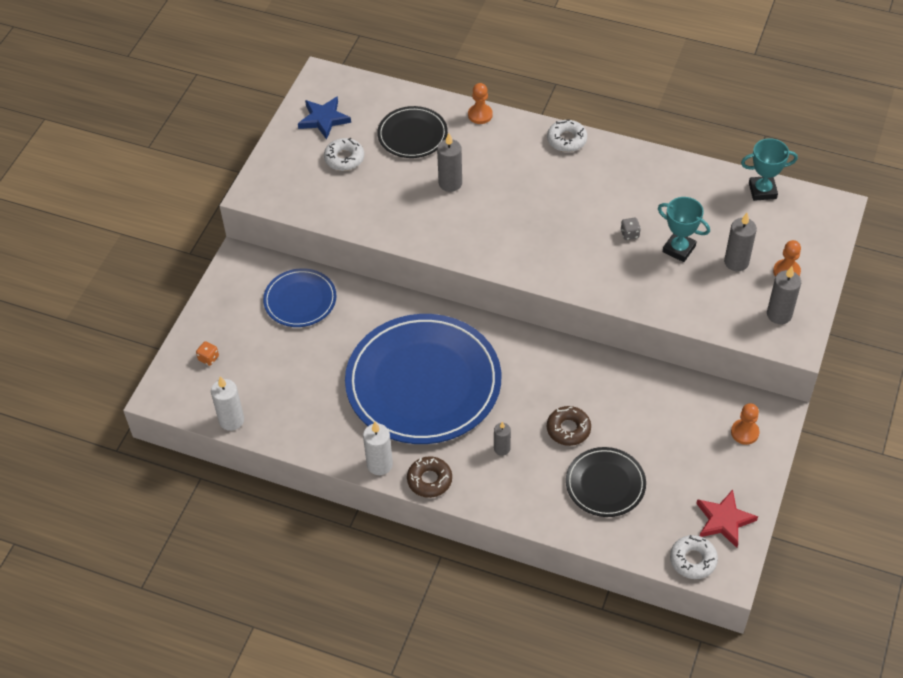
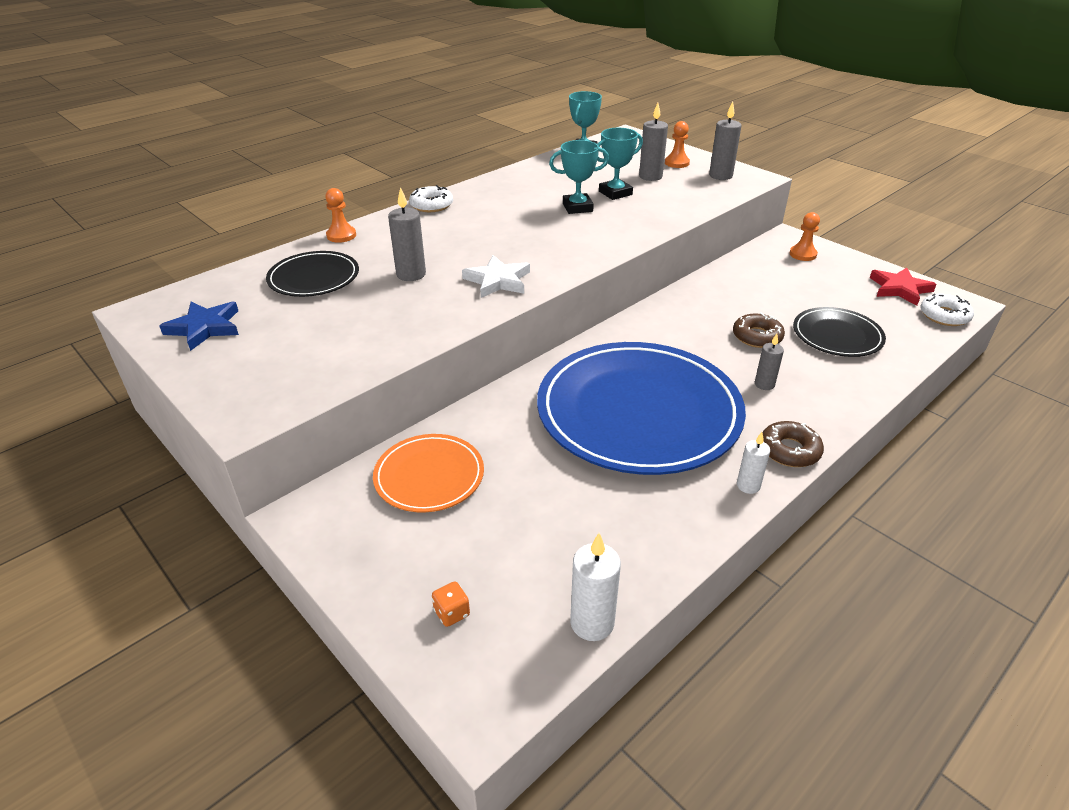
camera: 65 degrees left, 15 degrees down
(300, 300) = (429, 476): blue plate -> orange plate
(344, 158) = (286, 330): white donut -> none
(379, 464) = (748, 485): white candle -> white candle, size x0.64
(473, 235) = (498, 281): none -> white star
(629, 234) = (577, 207): grey dice -> turquoise trophy

